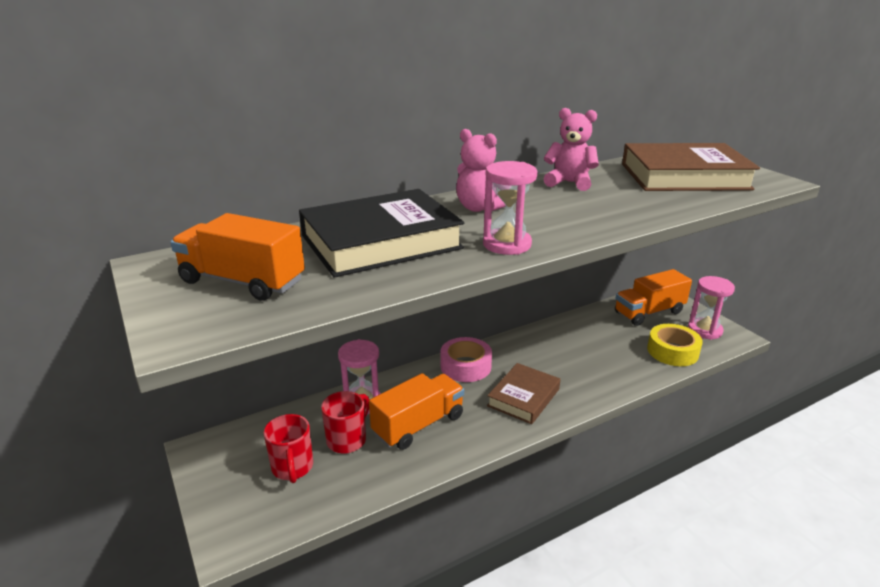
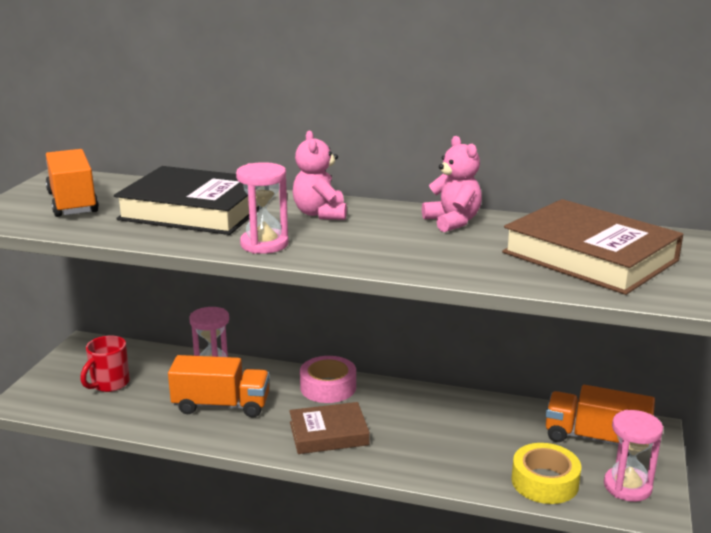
camera: 45 degrees right, 5 degrees down
(347, 439) = (165, 387): red mug -> none

